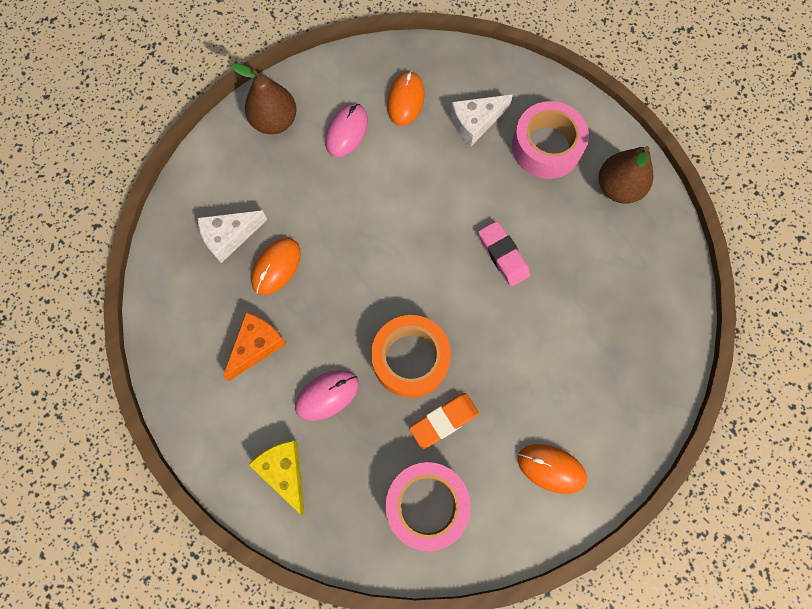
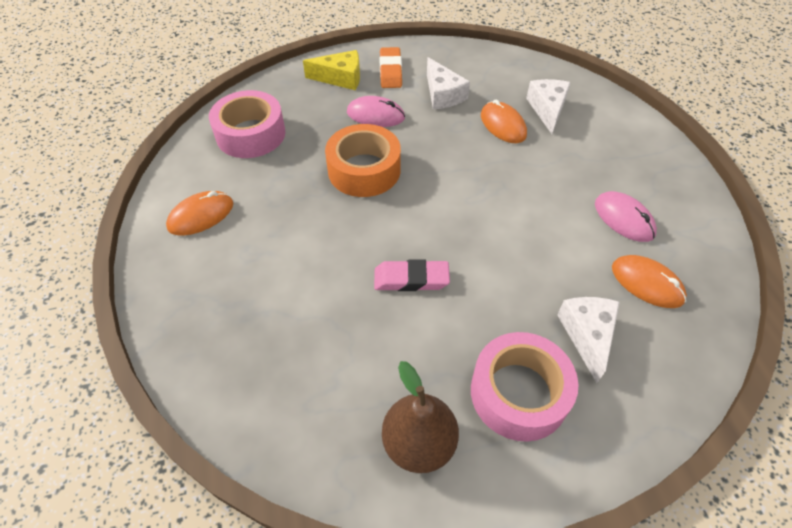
camera: 120 degrees right, 20 degrees down
(256, 346) = (443, 94): orange cheese -> white cheese
(275, 121) = (658, 173): brown pear -> none
(327, 395) = (375, 115): pink mouse -> pink mouse turned 75 degrees counterclockwise
(444, 421) = (299, 168): orange eraser -> orange eraser (390, 71)

